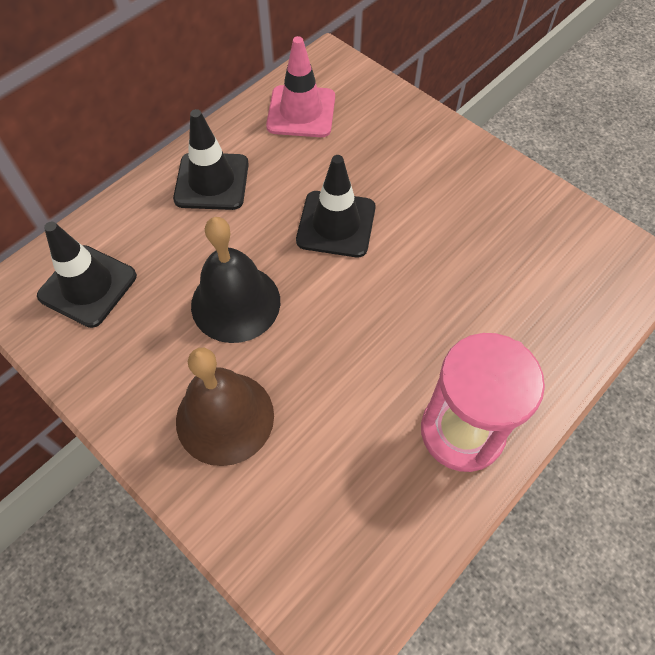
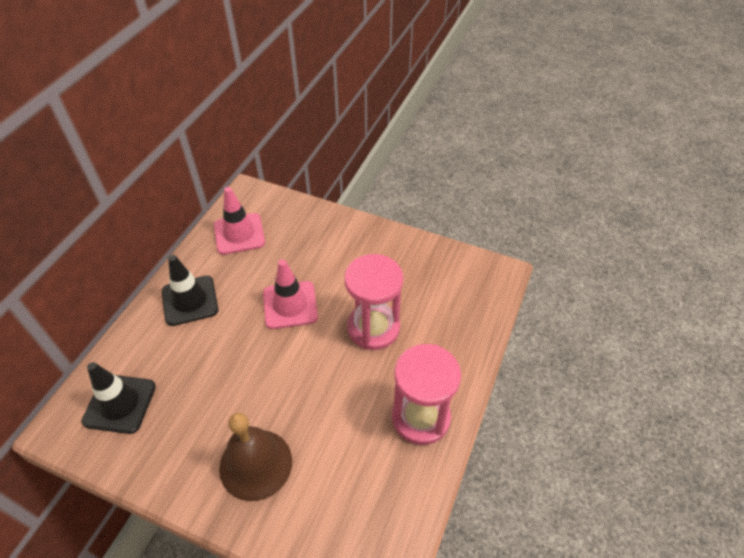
camera: 20 degrees left, 10 degrees down
(235, 303) = (236, 381): black bell -> none
(336, 224) = (290, 305): black traffic cone -> pink traffic cone
(437, 288) = (373, 328): none -> pink hourglass

